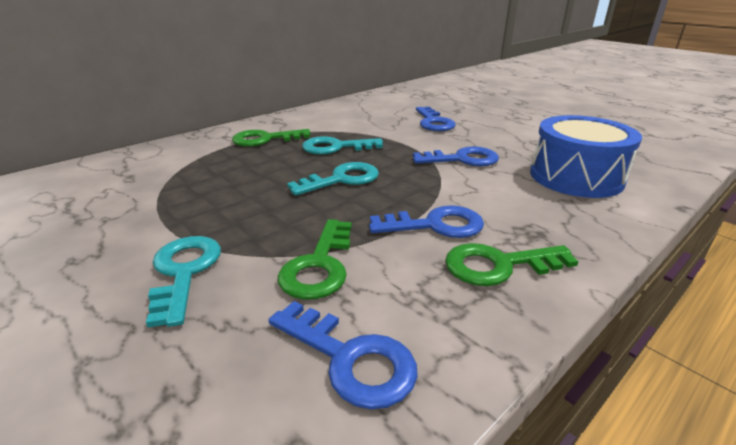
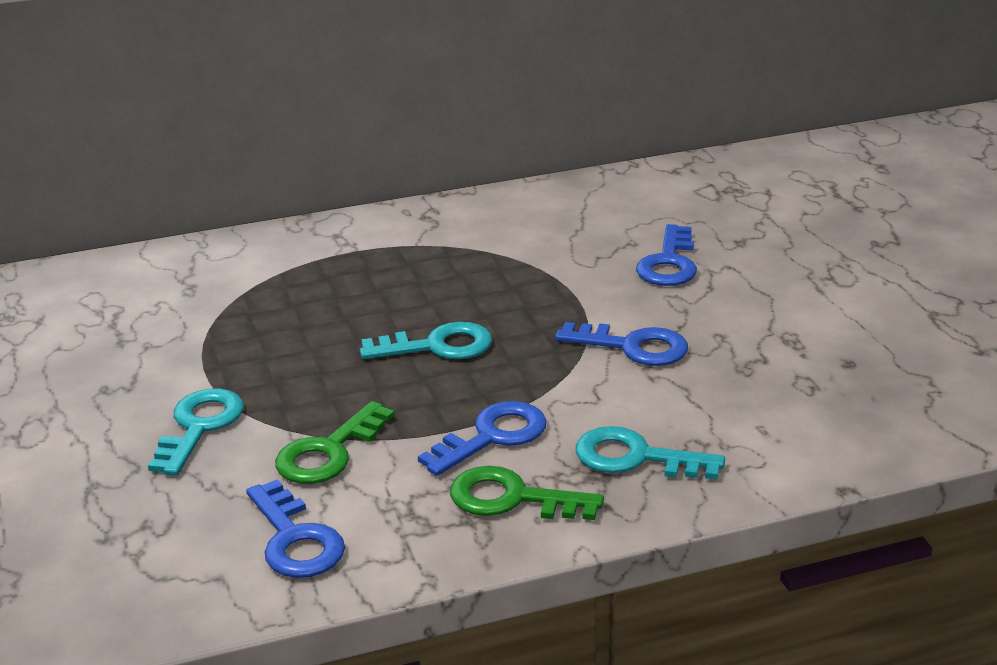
camera: 25 degrees right, 0 degrees up
(265, 139) = (387, 252): green key -> none
(336, 147) = (473, 288): turquoise key -> turquoise key (636, 458)
(435, 225) = (492, 436): blue key -> blue key turned 60 degrees counterclockwise
(575, 177) = (762, 412): blue drum -> none

